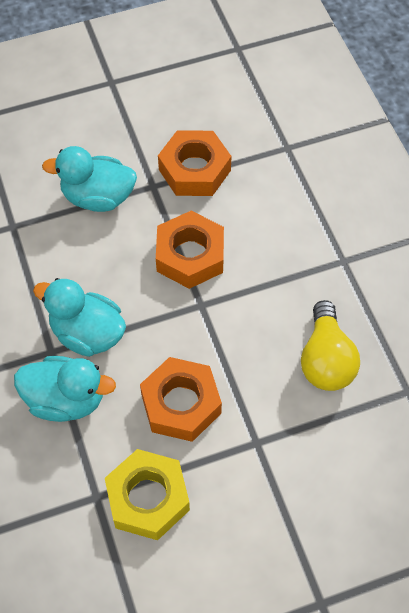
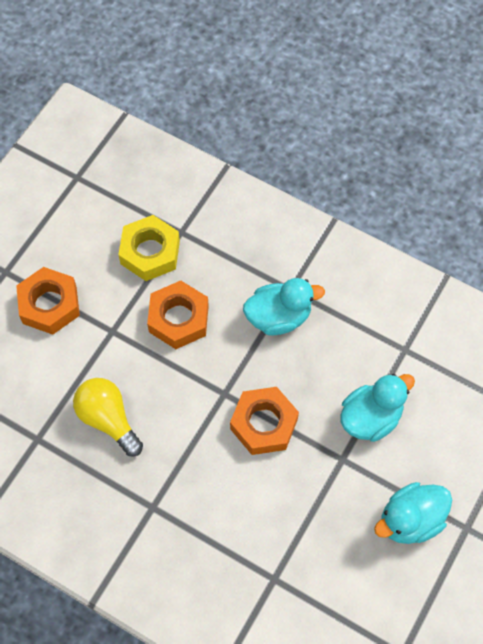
camera: 140 degrees right, 5 degrees up
(66, 400) = (251, 268): turquoise duck -> turquoise duck (410, 520)
(194, 170) = (325, 498): orange nut -> orange nut (49, 305)

